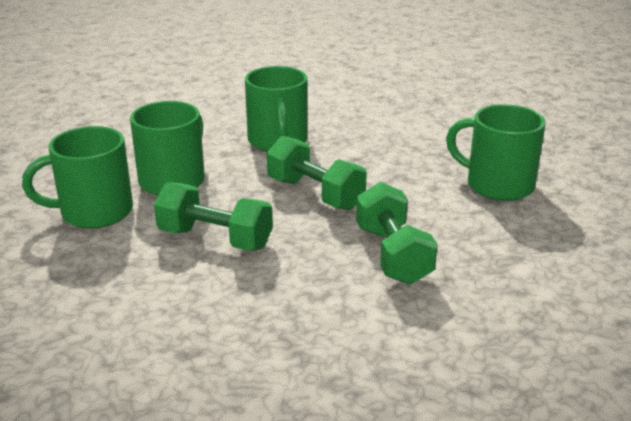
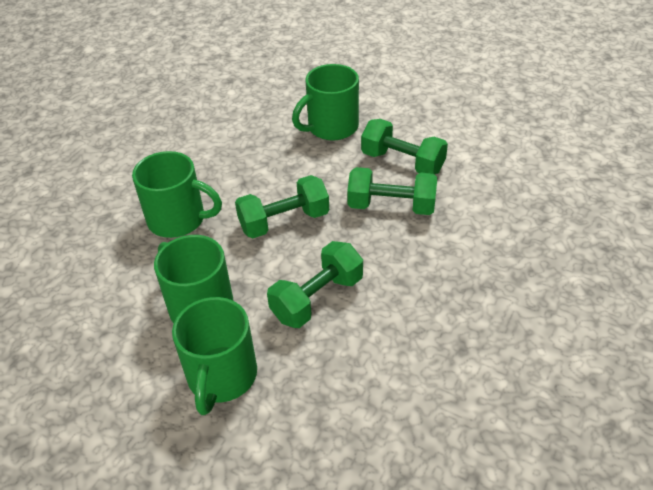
camera: 65 degrees left, 15 degrees up
(481, 246) = (402, 162): none -> green dumbbell

